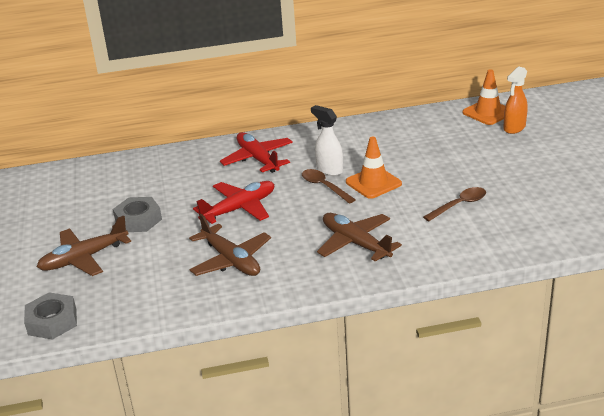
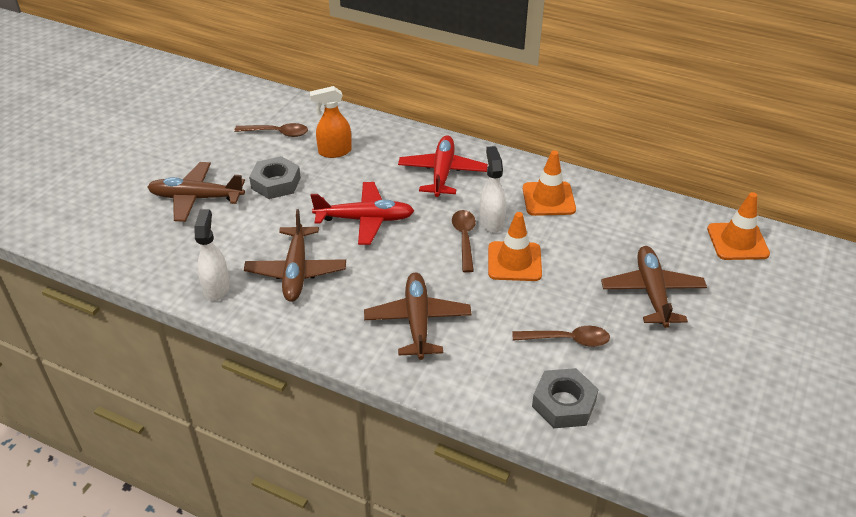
camera: 35 degrees right, 10 degrees up
(52, 321) = (110, 247): grey nut -> grey nut (564, 403)
(94, 191) = (277, 133): none -> brown spoon
(183, 299) = (217, 288): none -> white spray bottle
(349, 141) = (548, 199): none -> orange traffic cone
(474, 158) = (652, 292): none -> brown plane
(514, 128) = (744, 278): orange spray bottle -> orange spray bottle (334, 152)

